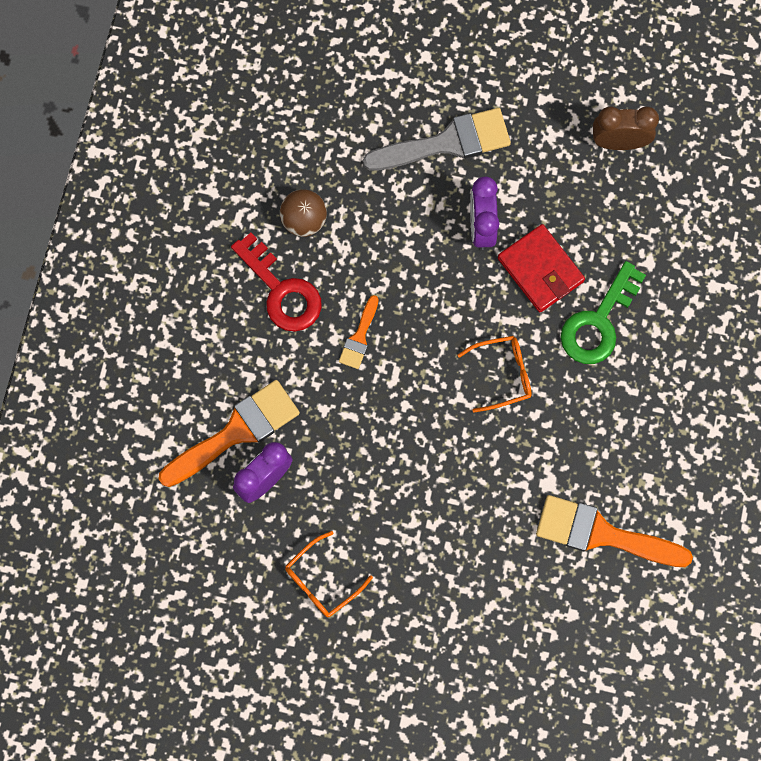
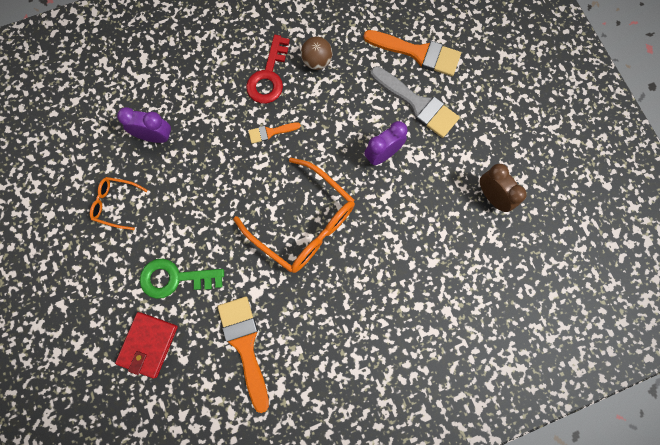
camera: 55 degrees right, 0 degrees up
(236, 432) = (173, 105): orange brush -> orange brush (418, 53)
(502, 374) = (303, 223): orange glasses -> orange glasses, size x2.04
(540, 270) = (381, 203): red wallet -> red wallet (148, 344)
(598, 322) = (373, 257): green key -> green key (174, 278)

